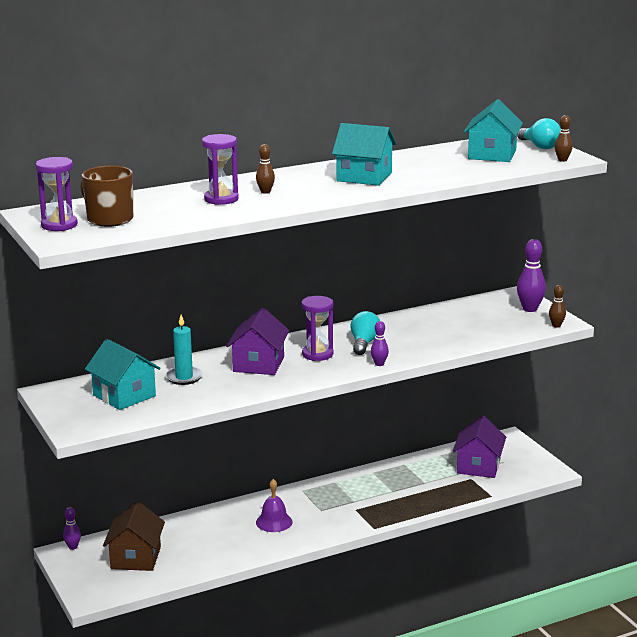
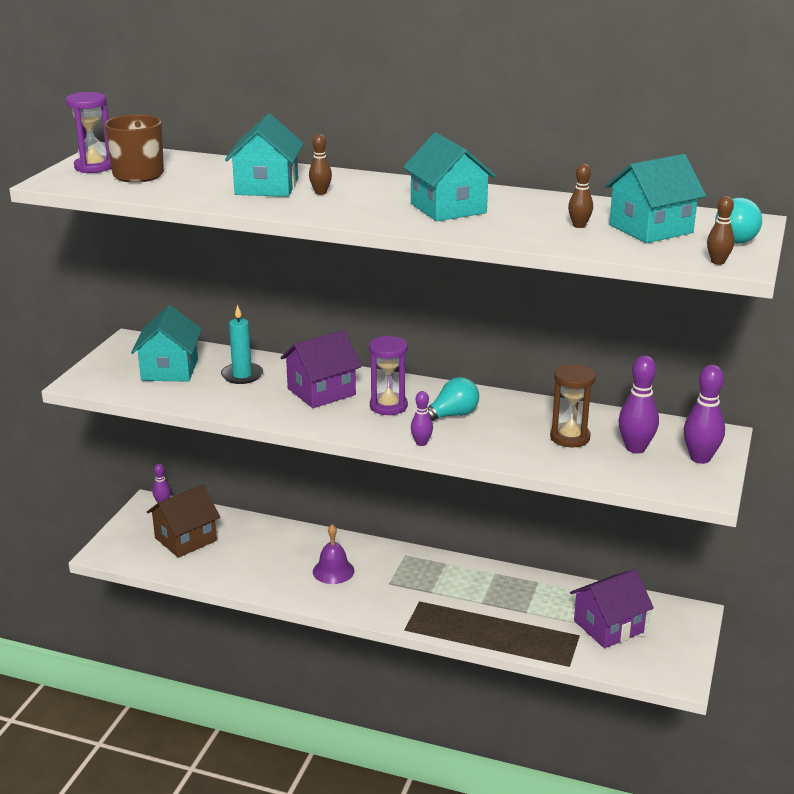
camera: 45 degrees right, 5 degrees up
(221, 199) = (267, 187): purple hourglass -> turquoise house
(449, 327) = (570, 437): none -> brown hourglass
(491, 318) = (635, 448): none -> purple bowling pin
(556, 325) = (692, 491): brown bowling pin -> brown bowling pin (579, 226)

